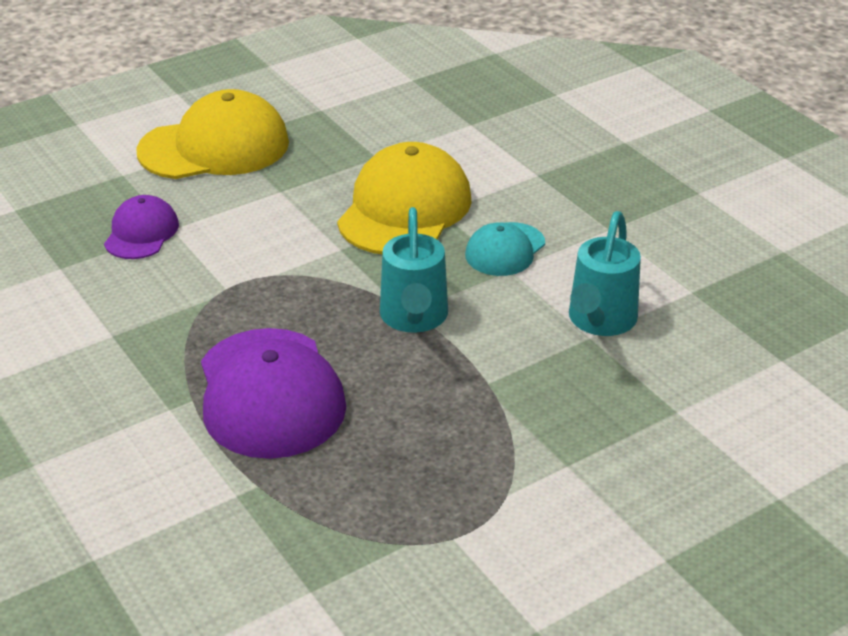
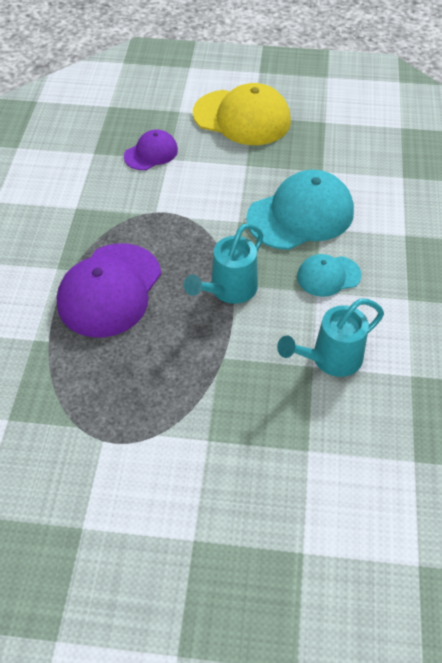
camera: 40 degrees right, 15 degrees up
(404, 209) = (300, 215): yellow cap -> turquoise cap

